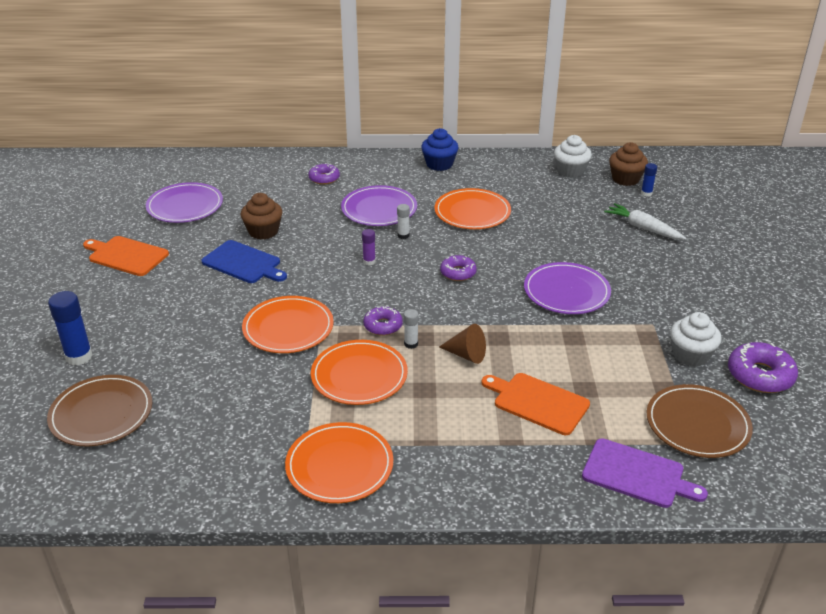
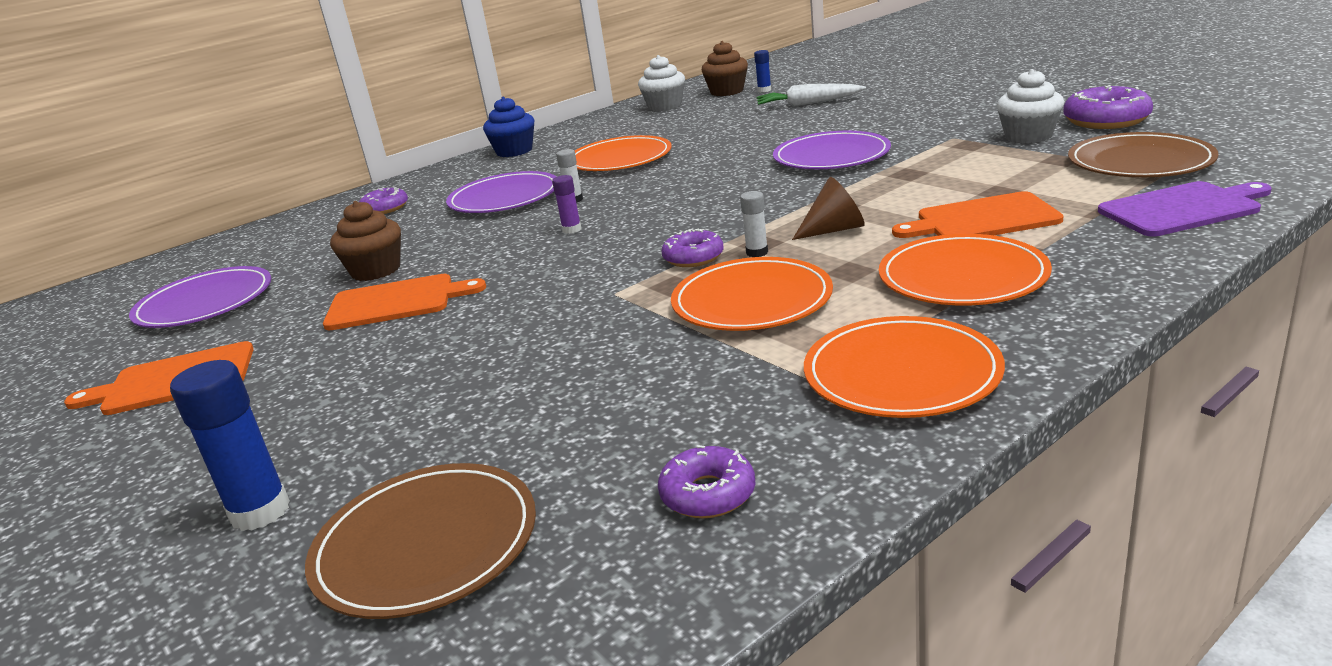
camera: 35 degrees left, 10 degrees down
(244, 263) = (396, 302): blue cutting board -> orange cutting board
(288, 328) = (573, 315): orange plate -> orange plate (962, 277)
(458, 273) = (694, 193): purple donut -> purple donut (708, 494)

